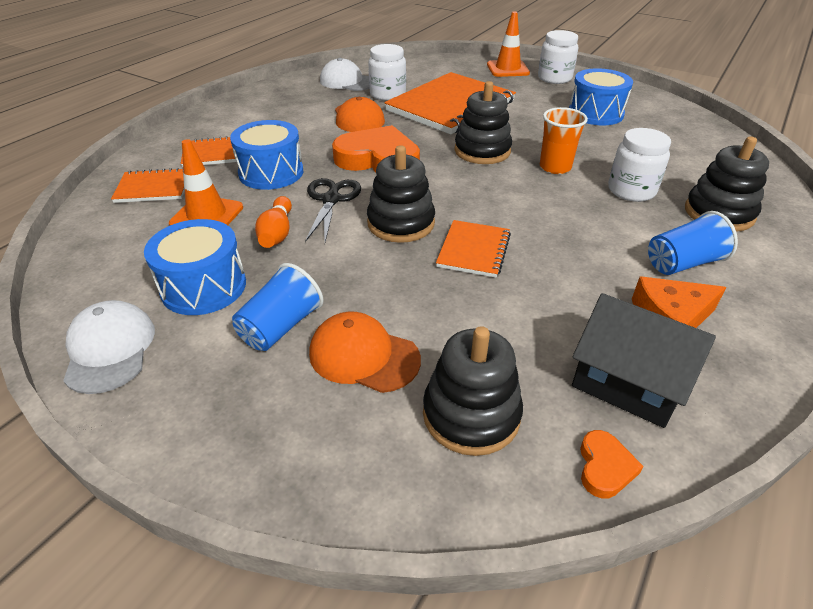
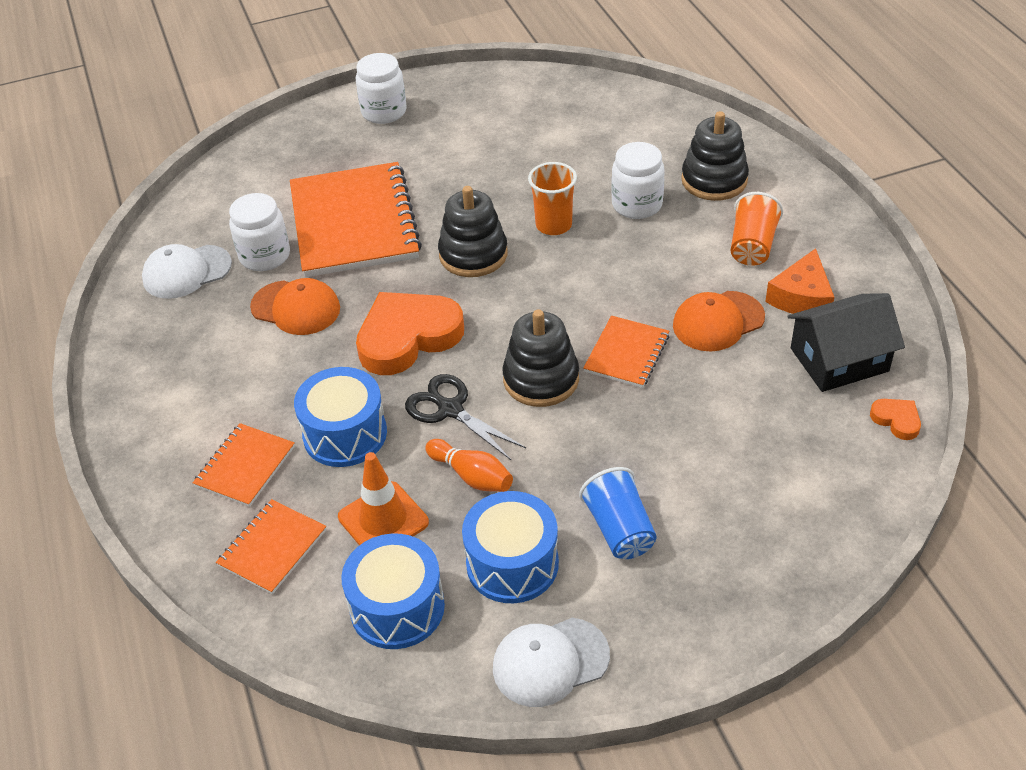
camera: 50 degrees left, 5 degrees up
(110, 349) = (550, 662): white cap -> white cap turned 45 degrees counterclockwise
(363, 356) = (699, 491): orange cap -> orange cap (718, 321)
(471, 414) = (806, 460): black stacking toy -> none
(473, 250) = (626, 354): orange notebook -> orange notebook turned 60 degrees clockwise
(507, 69) = (319, 130): orange traffic cone -> none
(595, 113) = (489, 135): blue drum -> blue drum (397, 607)
(682, 263) = (752, 246): blue cup -> orange cup

